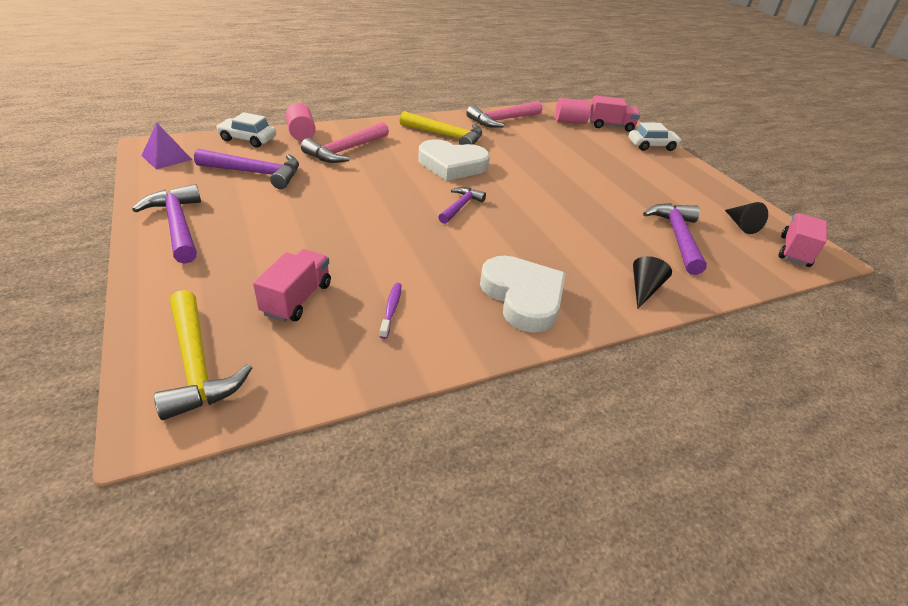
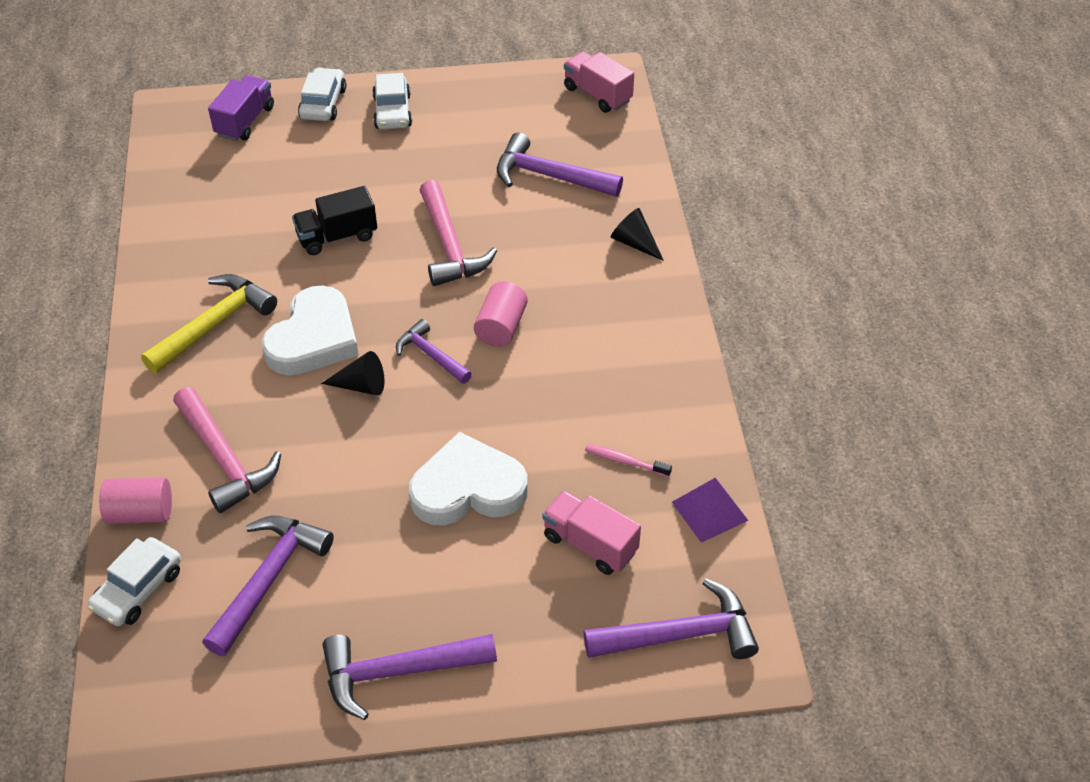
camera: 70 degrees left, 10 degrees up
(167, 157) = (174, 704): purple pyramid -> purple pyramid (709, 511)
(197, 365) = (680, 635): yellow hammer -> purple hammer
(391, 309) = (625, 461): purple toothbrush -> pink toothbrush
(502, 120) = (179, 241): pink hammer -> pink hammer (449, 246)
(523, 297) = (627, 345): white heart -> white heart (468, 488)
(542, 162) = (337, 236): none -> black truck
(570, 121) = (213, 162): pink cylinder -> pink cylinder (501, 327)
(611, 126) = (245, 121): pink truck -> purple truck
(671, 168) = (392, 112): none -> white car
(741, 225) = (538, 111): black cone -> black cone (361, 386)

